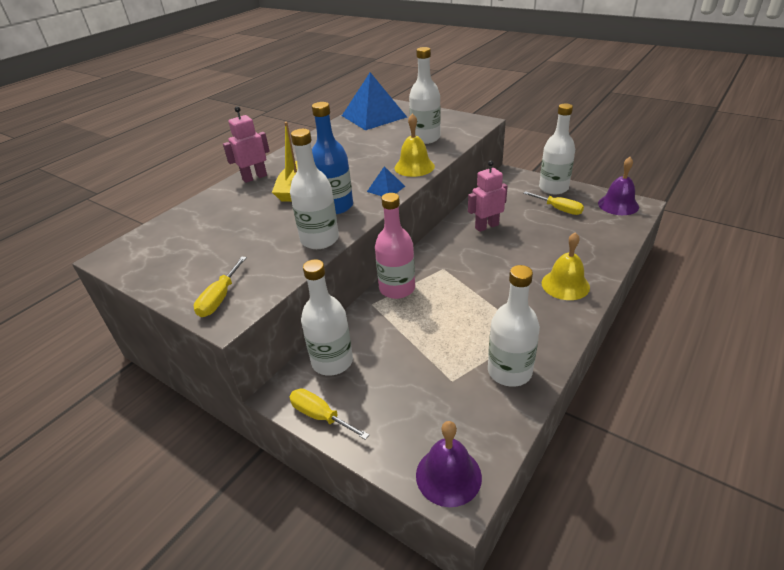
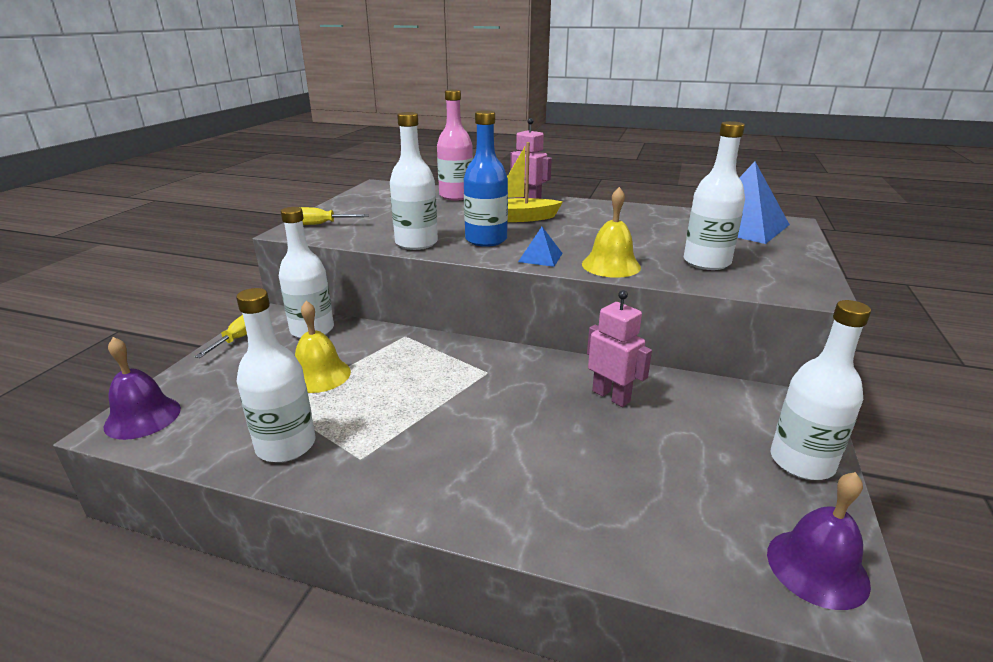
camera: 70 degrees right, 10 degrees down
(397, 288) = (435, 346): pink bottle -> pink bottle (456, 196)
(559, 209) = (723, 473): yellow screwdriver -> none
(565, 285) = (483, 490): yellow bell -> yellow bell (319, 375)

